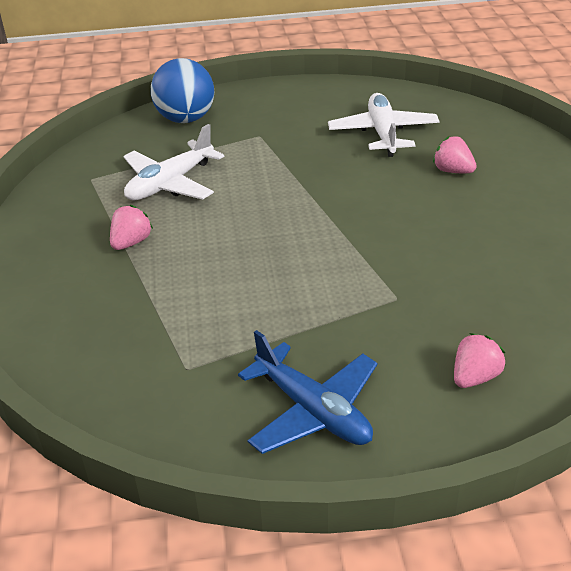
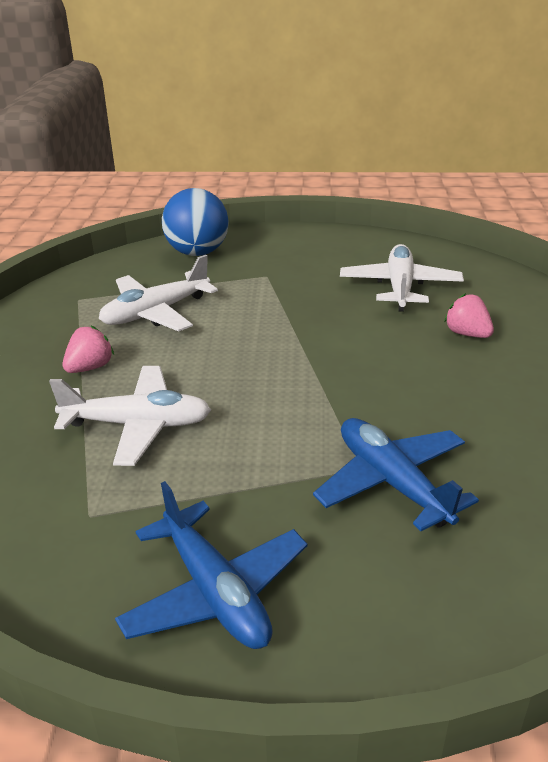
camera: 10 degrees right, 5 degrees down
(196, 288) = (137, 425): none -> white plane
(425, 306) = (392, 483): none -> blue plane
(474, 377) = (429, 581): pink strawberry -> none

